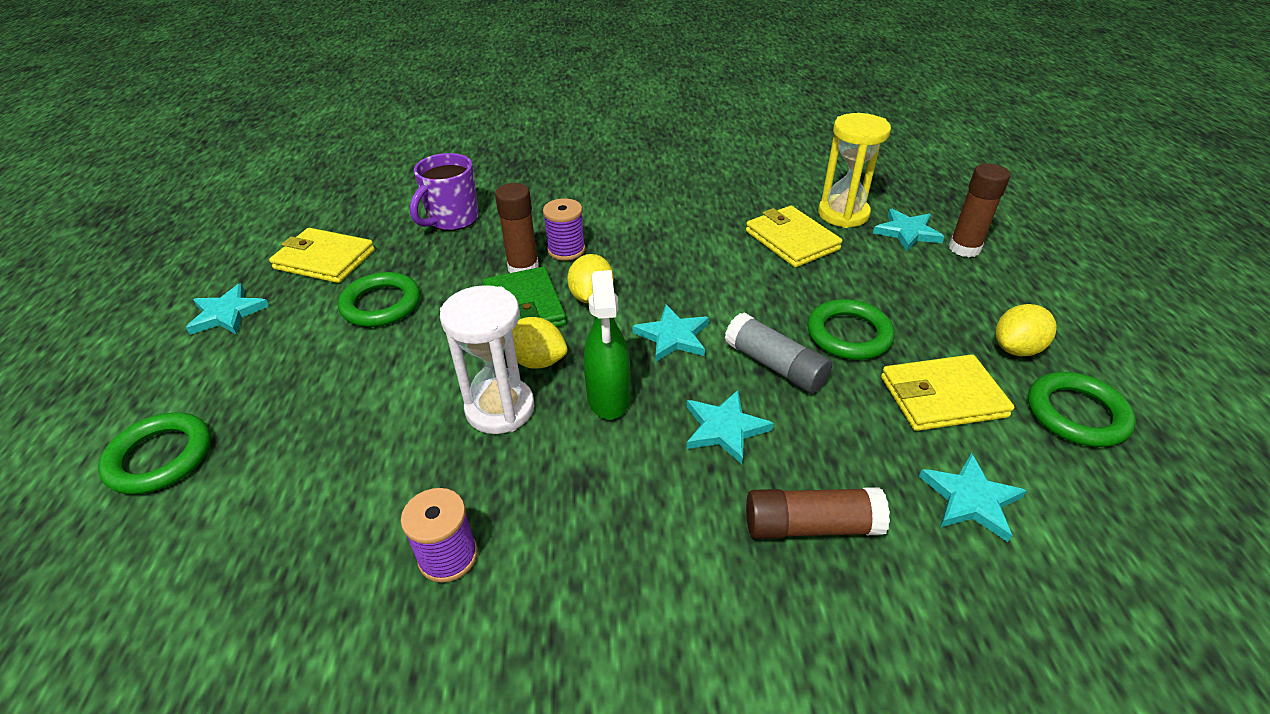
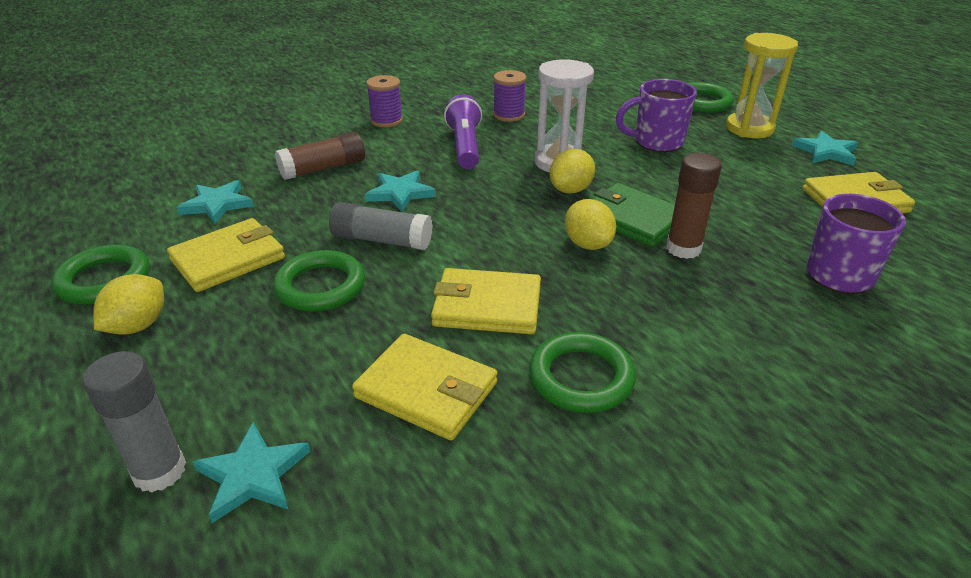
camera: 150 degrees right, 5 degrees down
(350, 398) = (657, 142): none -> purple mug
(381, 304) = (741, 187): green ring -> green ring (581, 377)
(536, 361) = (570, 190): yellow lemon -> yellow lemon turned 45 degrees counterclockwise
(566, 250) = (672, 281): purple spool -> purple spool (386, 121)
(583, 494) = (465, 146): none -> purple flashlight
(609, 398) = (495, 186): green spray bottle -> none
(673, 336) = (483, 235): turquoise star -> none
(718, 275) = (487, 306): none -> yellow wallet
(843, 214) = (366, 480): yellow hourglass -> yellow hourglass (749, 128)
(964, 248) = (159, 471): brown glue stick -> grey glue stick

